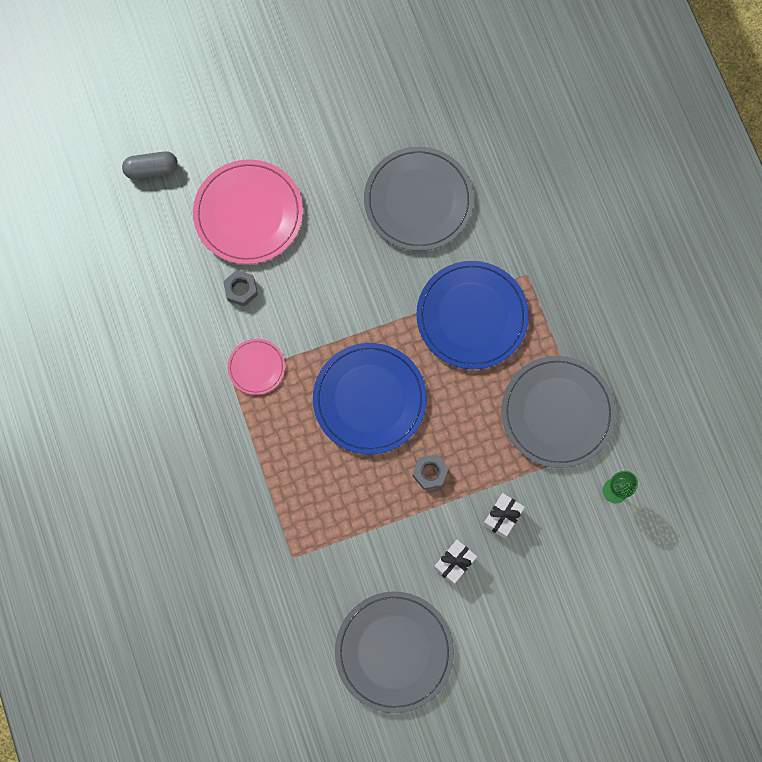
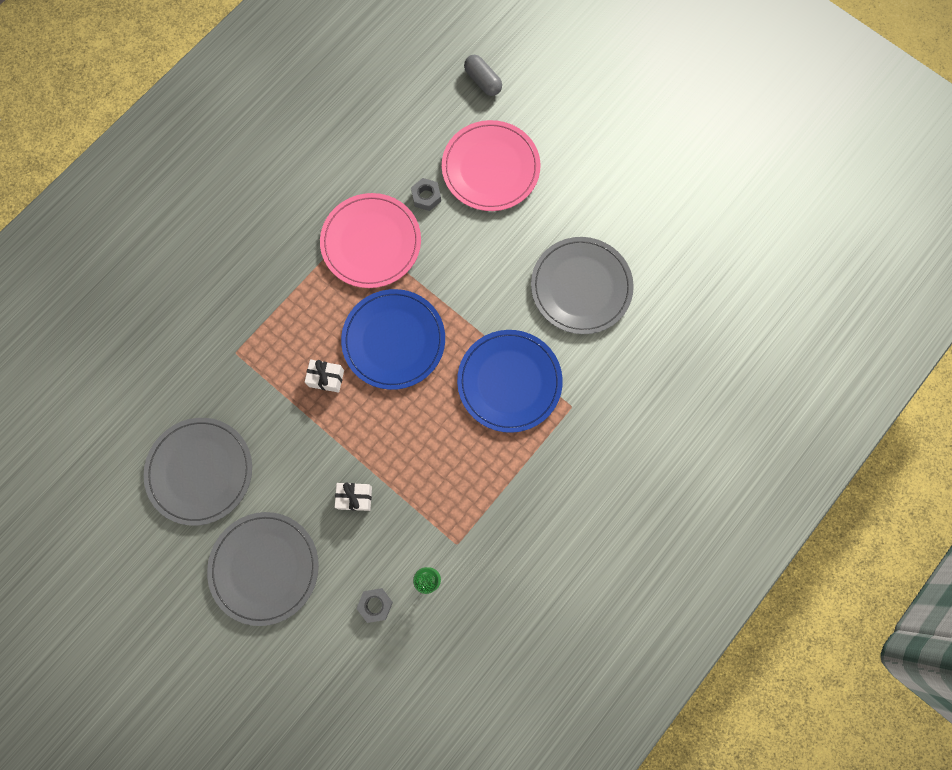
camera: 60 degrees right, 0 degrees up
(256, 367) = (371, 242): pink plate -> pink plate, size x1.96
(430, 473) = (360, 420): grey nut -> grey nut (375, 605)
(454, 563) = (296, 479): white gift -> white gift (326, 378)
(557, 412) = (468, 495): grey plate -> grey plate (264, 568)

